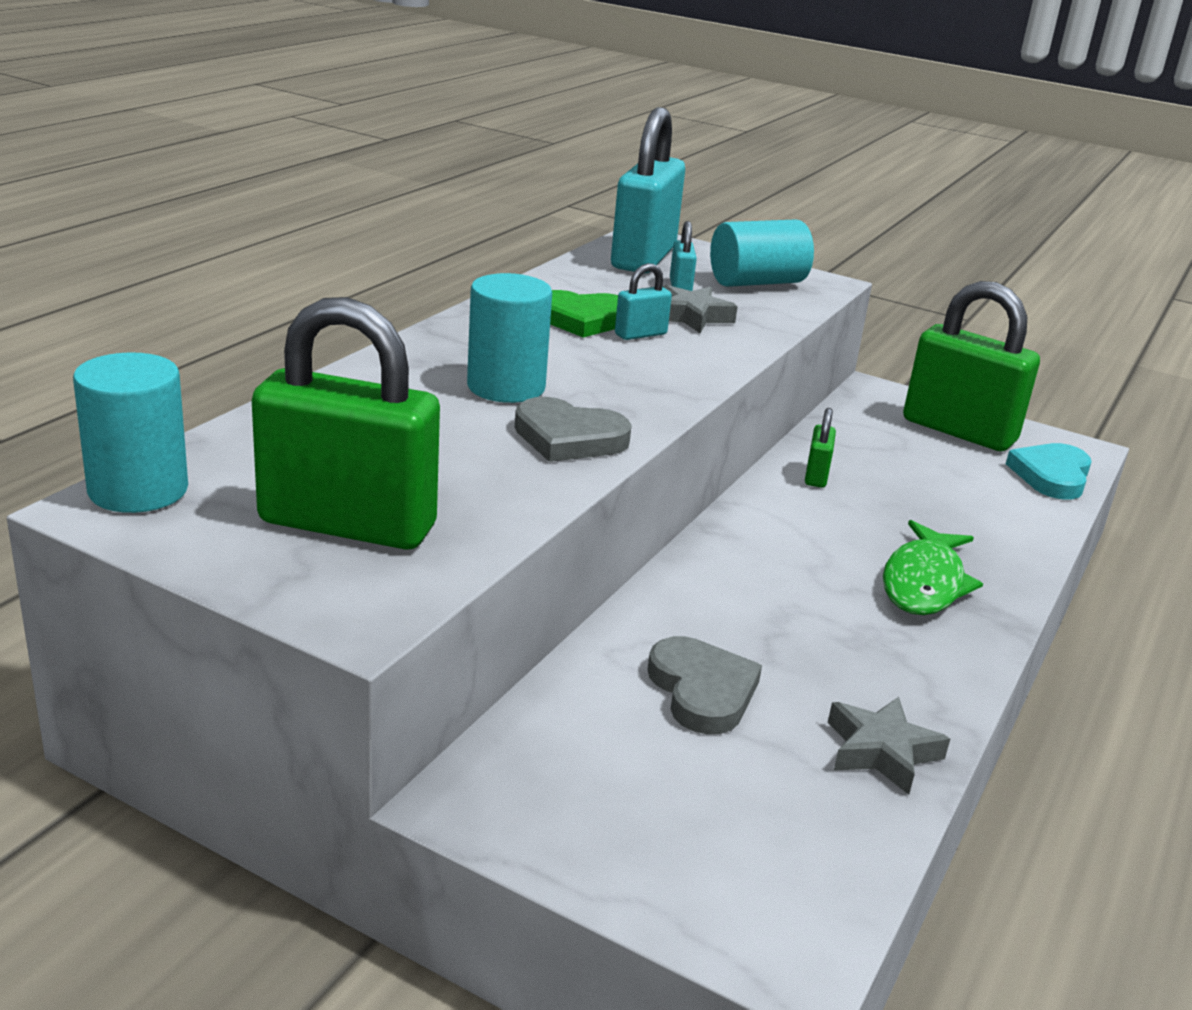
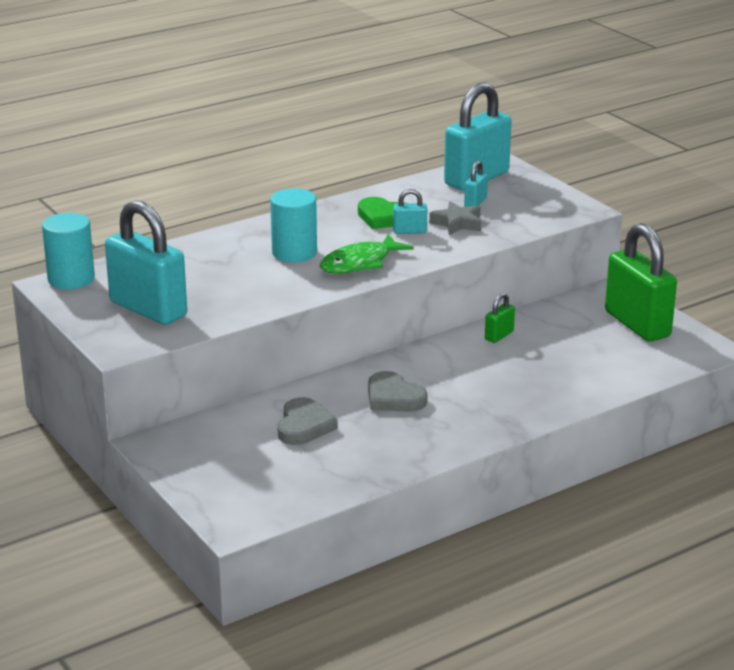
camera: 30 degrees right, 0 degrees up
(348, 524) = (148, 309): green padlock -> turquoise padlock
(568, 438) = (298, 285): grey heart -> grey heart (393, 397)
(757, 282) = (534, 204): turquoise cylinder -> none
(881, 751) = (364, 469): grey star -> none
(924, 583) = (490, 403): green fish -> green fish (360, 263)
(1051, 476) = (664, 362): turquoise heart -> none

